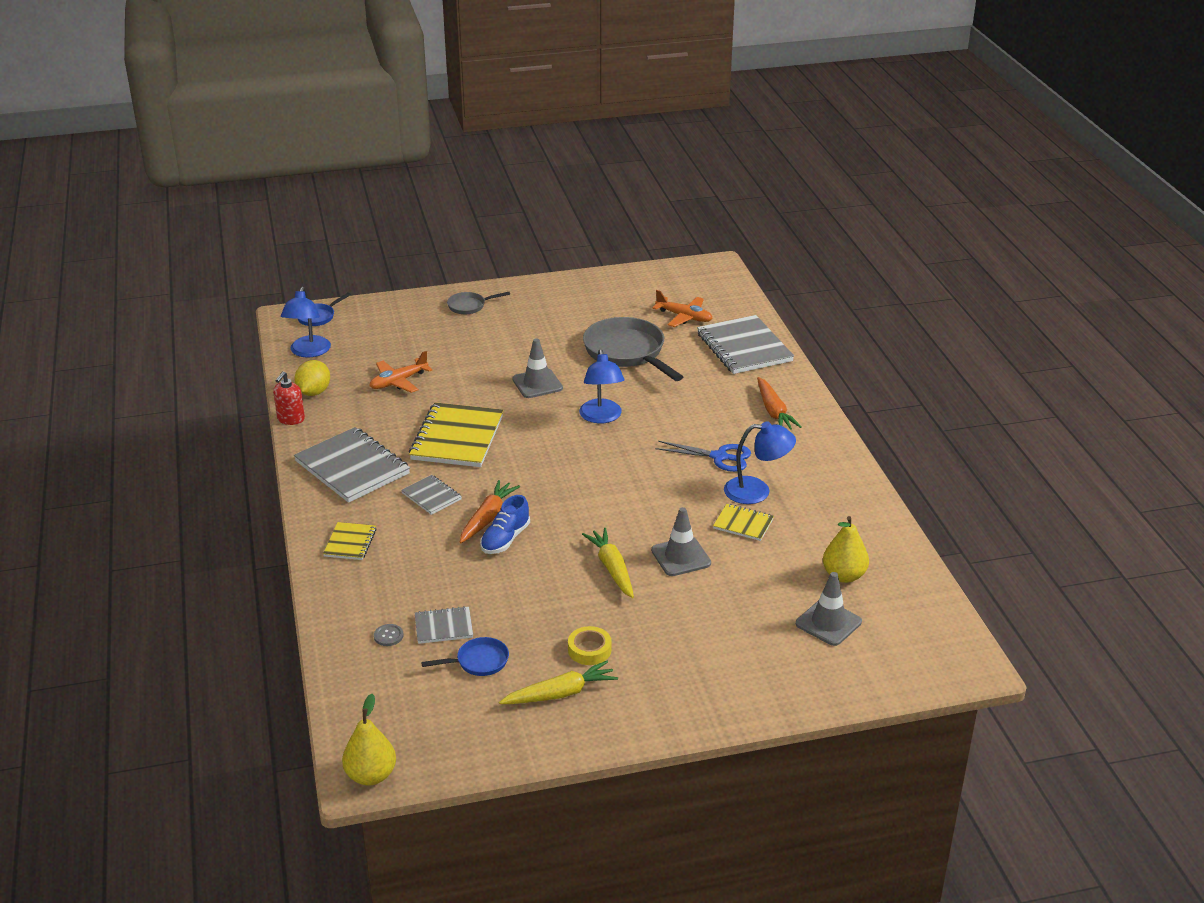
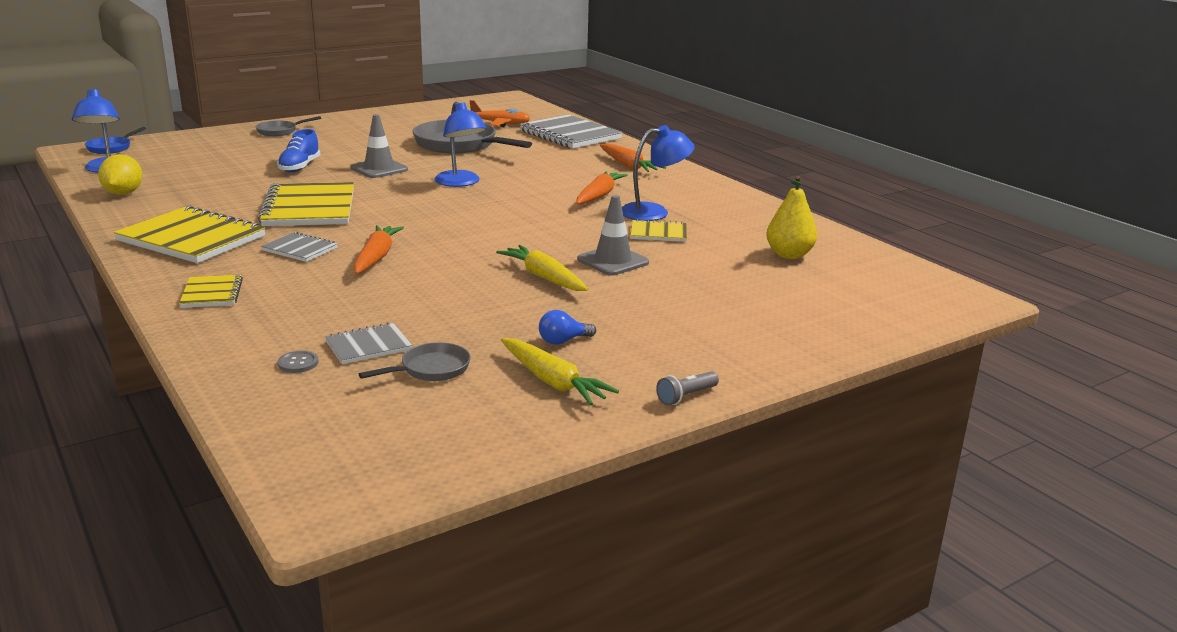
camera: 20 degrees left, 10 degrees down
(291, 419) = (100, 213): red soap dispenser -> none
(352, 467) = (192, 239): grey notebook -> yellow notebook
(371, 775) = (335, 504): yellow pear -> none
(398, 382) = (223, 179): orange plane -> none
(479, 661) = (431, 369): blue pan -> grey pan
(505, 539) = (406, 270): blue shoe -> blue shoe (299, 167)
(560, 693) = (553, 382): yellow carrot -> yellow carrot turned 90 degrees clockwise
(589, 650) = (563, 341): yellow tape -> blue light bulb
(650, 729) = (686, 396): none -> grey flashlight
(719, 457) = (599, 195): blue scissors -> orange carrot
(828, 623) = (805, 288): grey traffic cone -> none

